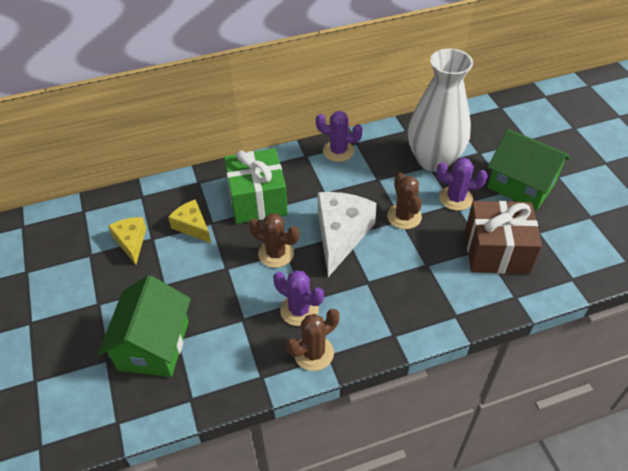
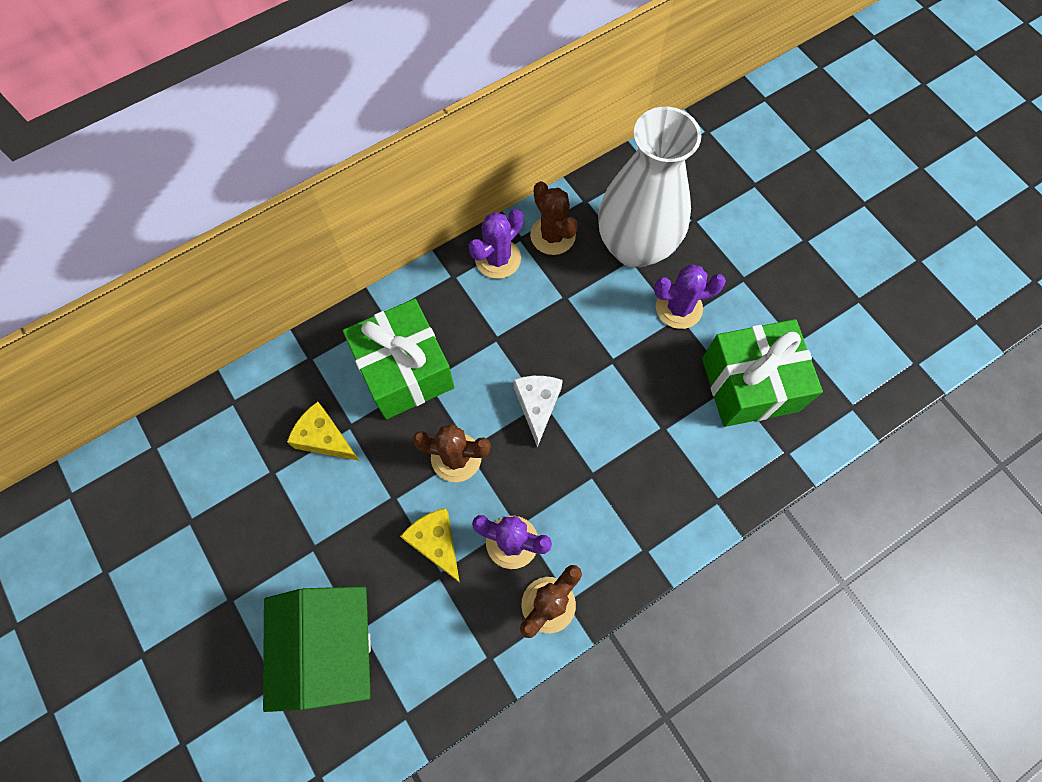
camera: 15 degrees left, 20 degrees up
(131, 242) = (243, 486): yellow cheese -> yellow cheese (436, 543)
(338, 151) = (498, 259): purple cactus -> purple cactus turned 45 degrees counterclockwise
(341, 235) = (537, 405): white cheese -> white cheese, size x0.57
(404, 216) = (616, 354): brown cactus -> brown cactus (552, 235)
(496, 251) = (749, 384): brown gift -> green gift
(521, 185) = (761, 266): green house -> none

